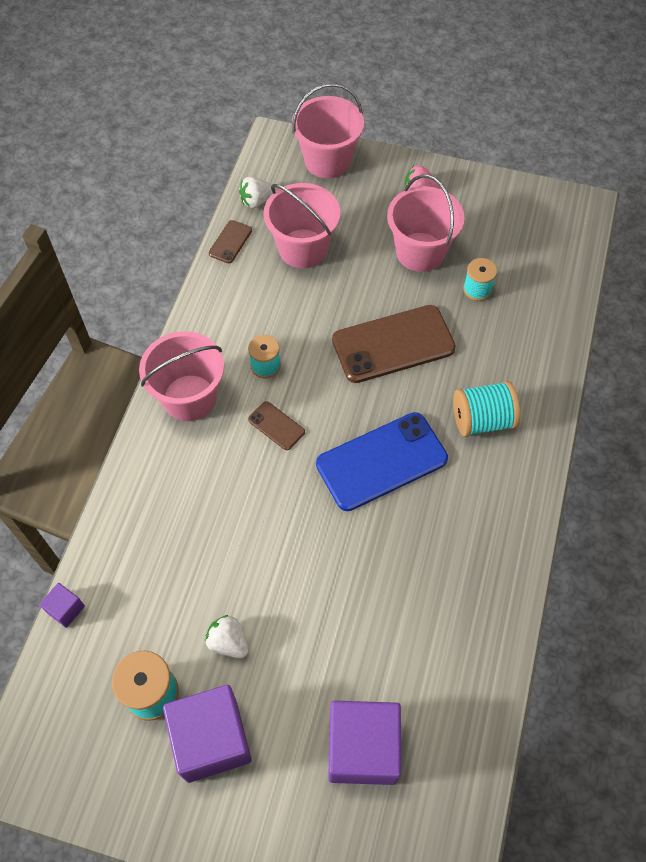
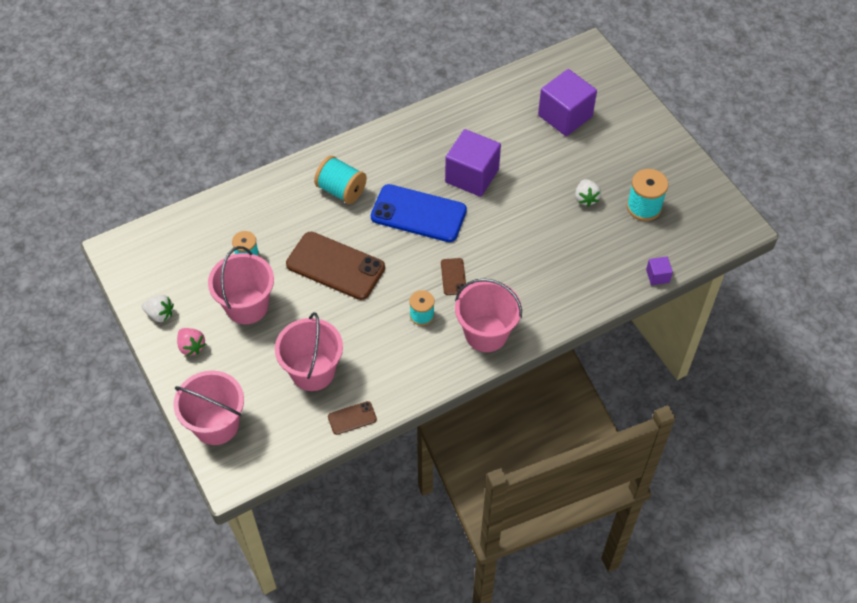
camera: 135 degrees left, 5 degrees down
(211, 739) = (631, 168): purple cube -> purple cube (472, 176)
(256, 201) = (300, 435): white strawberry -> white strawberry (160, 314)

